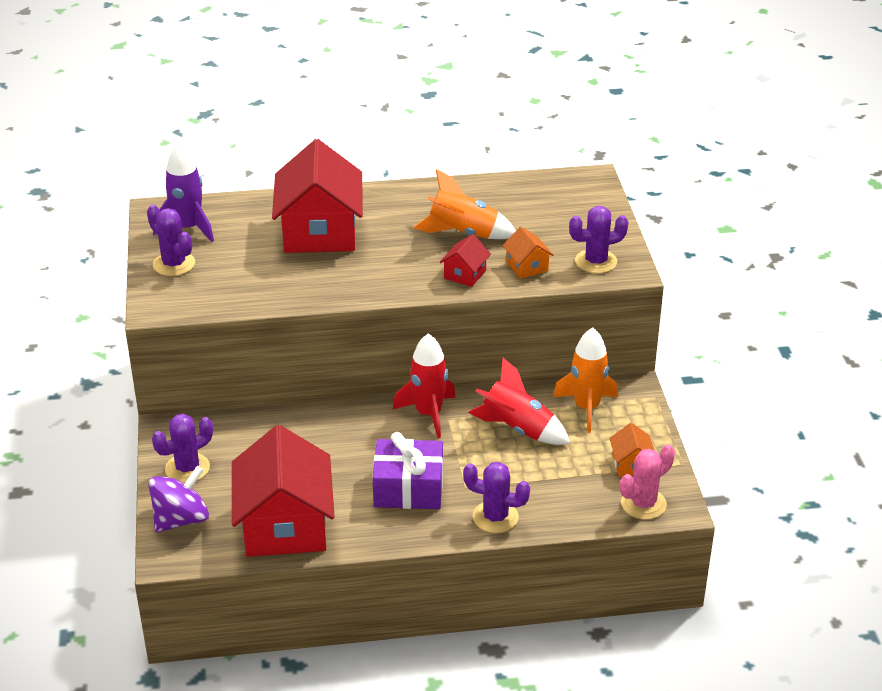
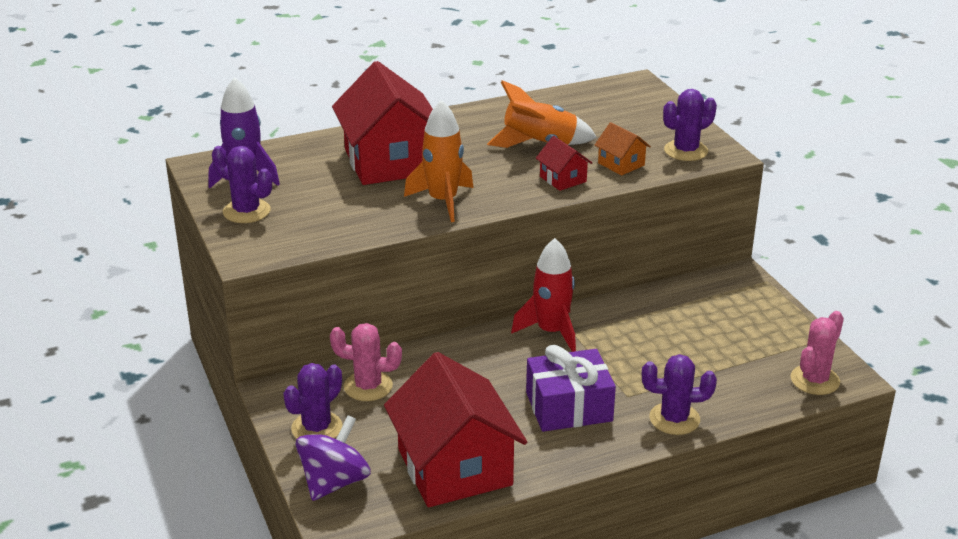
camera: 15 degrees left, 5 degrees down
(246, 438) = (368, 386): none -> pink cactus
(465, 274) = (563, 179): red house -> red house turned 45 degrees counterclockwise
(518, 428) = (649, 331): red rocket -> none
(586, 408) = (707, 301): orange rocket -> orange rocket (443, 201)
(631, 464) = (781, 345): orange house -> none

